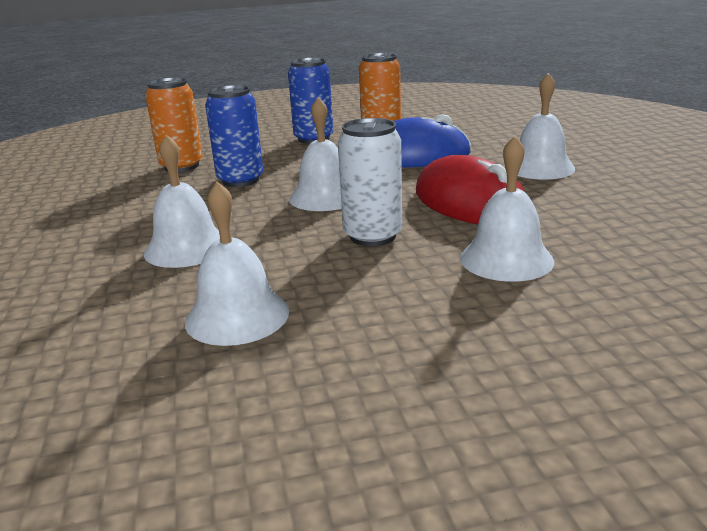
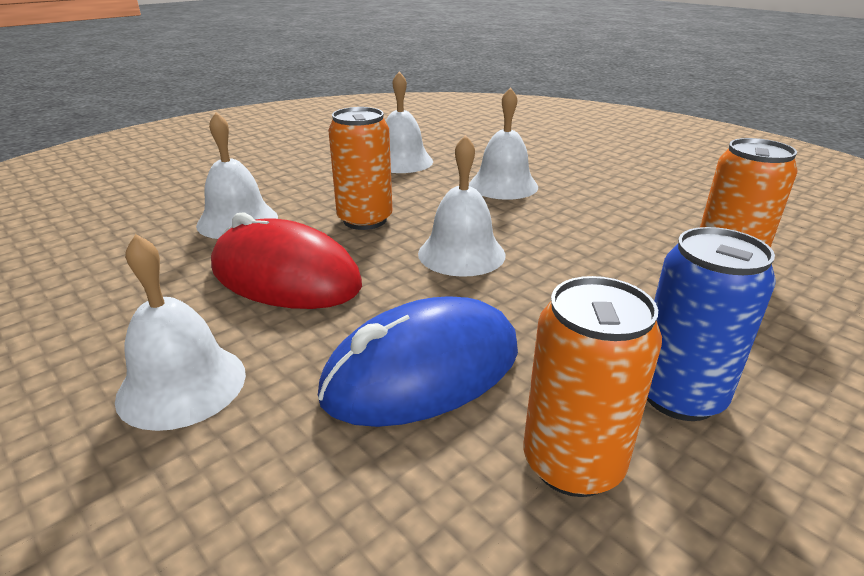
camera: 150 degrees right, 5 degrees up
(240, 180) = (599, 258): blue can -> none
(372, 236) = (365, 220): white can -> orange can

